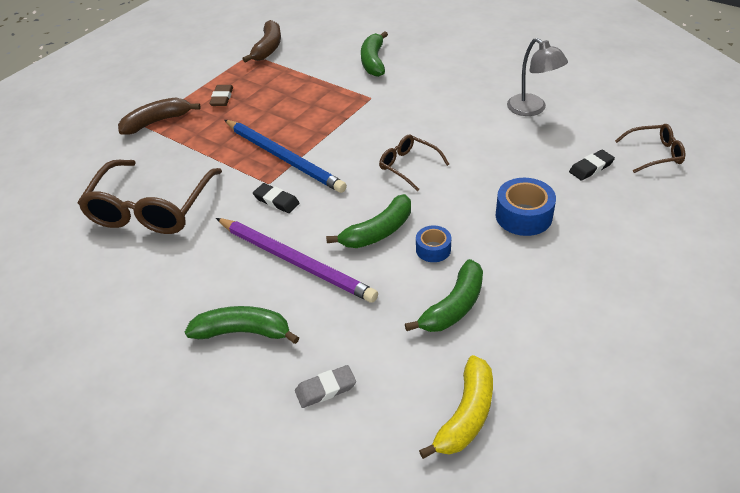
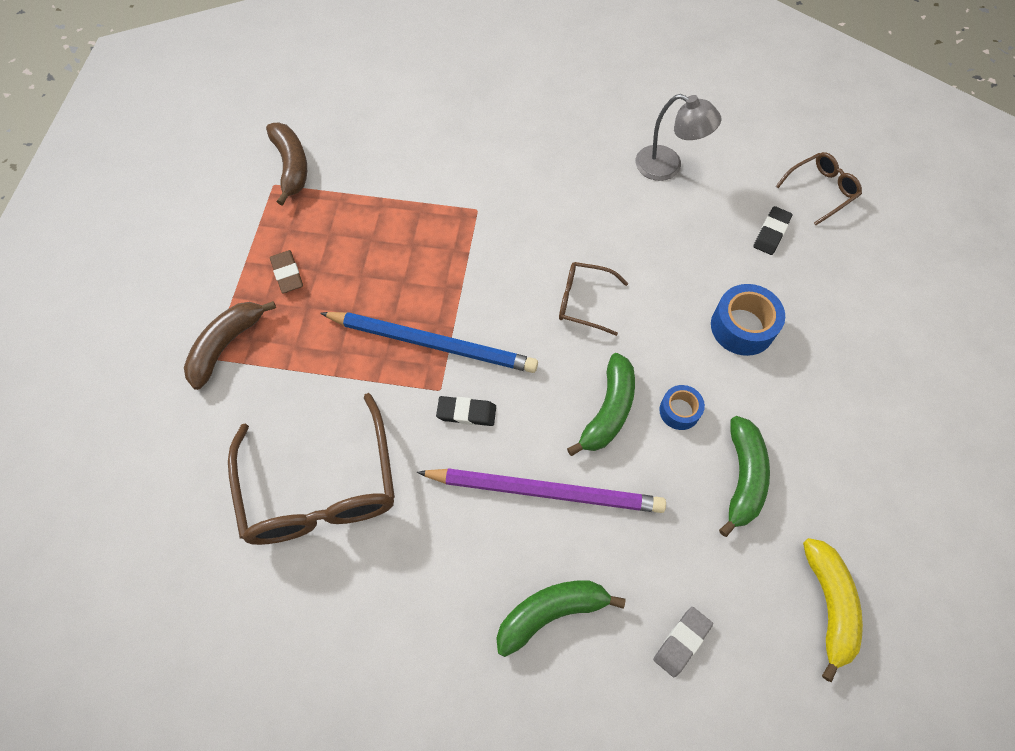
camera: 30 degrees left, 20 degrees up
(373, 61) = (443, 148): green banana -> none

